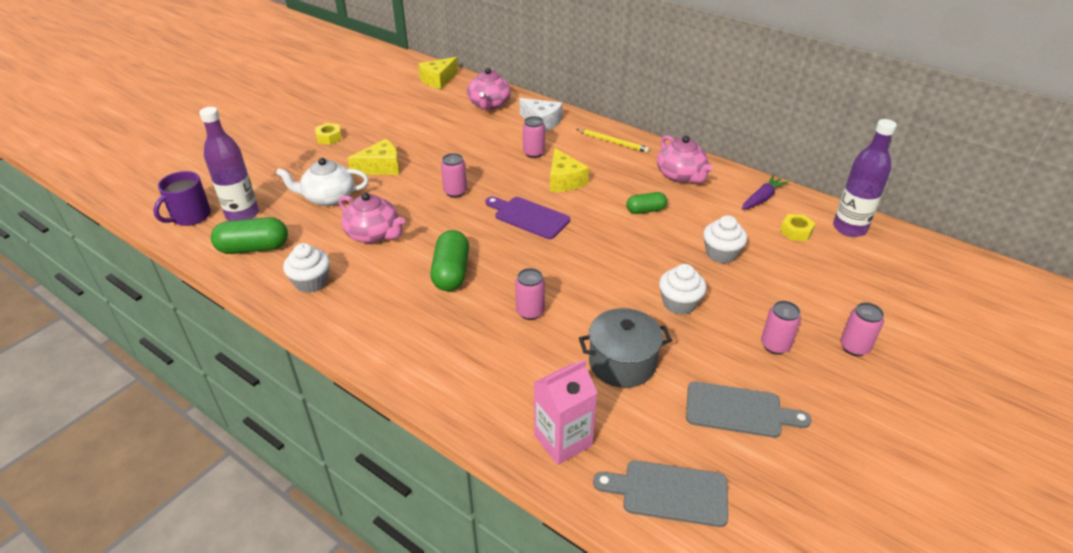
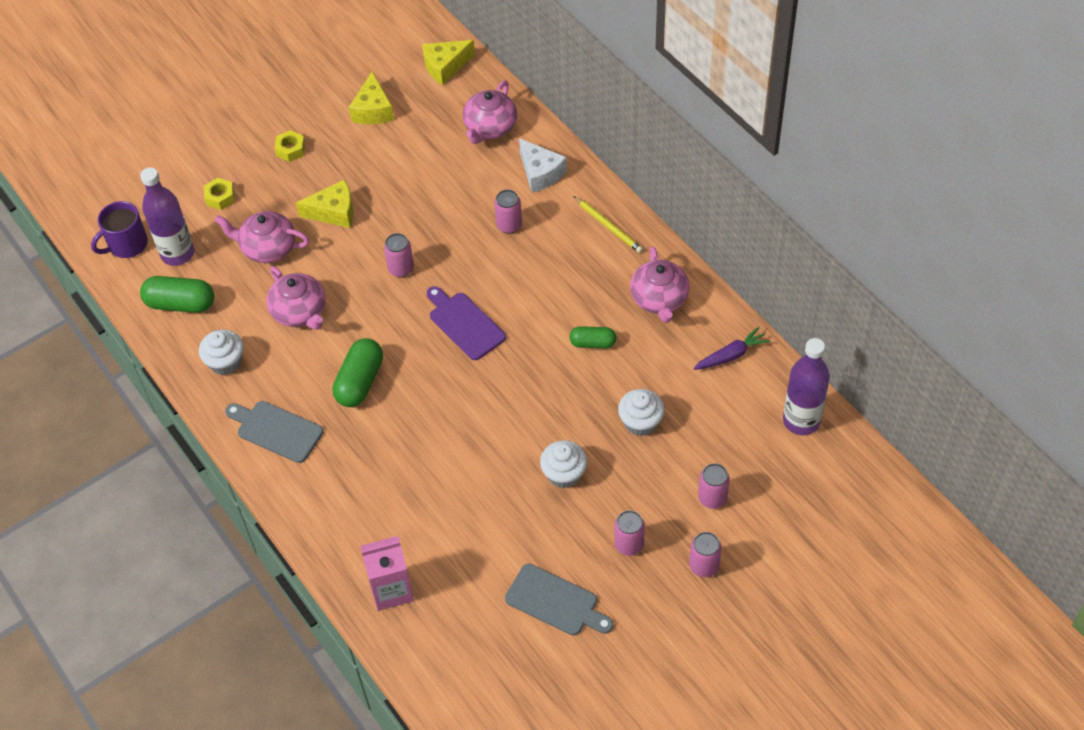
camera: 20 degrees right, 15 degrees up
(328, 198) = (267, 248): white teapot -> pink teapot
(530, 312) = (417, 448): pink can -> pink can (712, 498)
(564, 180) = (525, 278): yellow cheese -> yellow cheese (373, 110)
(622, 363) = (477, 527): grey pot -> none
(669, 493) = (456, 659): grey cutting board -> grey cutting board (276, 430)
(796, 232) = (739, 411): yellow nut -> yellow nut (220, 197)

